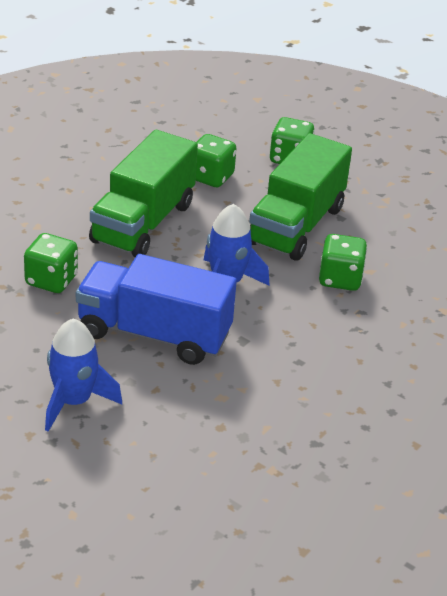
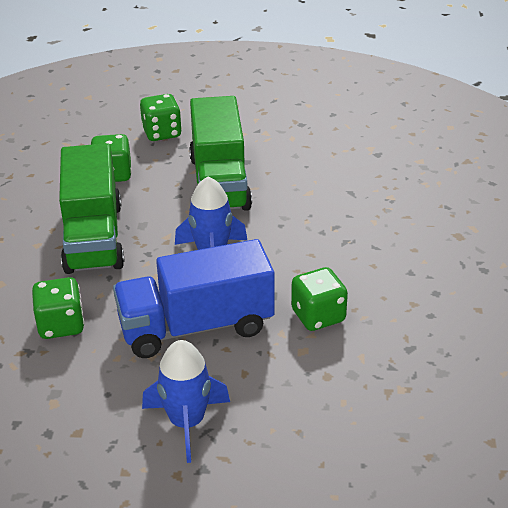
camera: 30 degrees left, 0 degrees up
(340, 279) = (294, 209): green dice -> green dice (318, 316)

